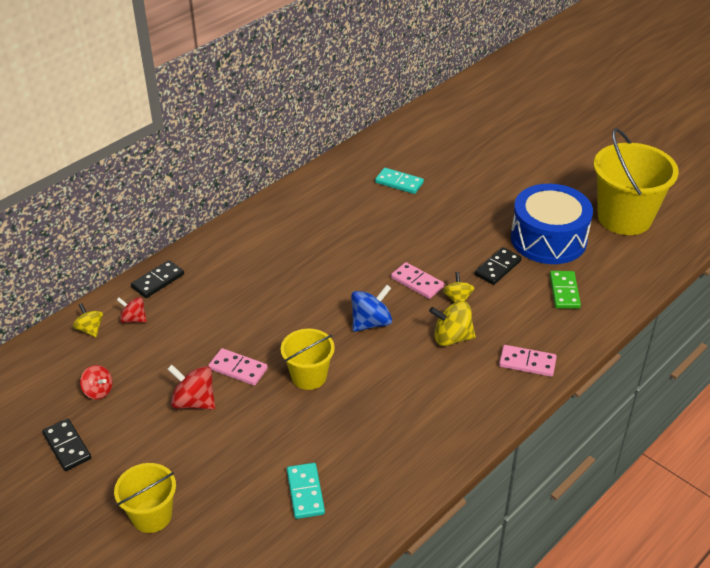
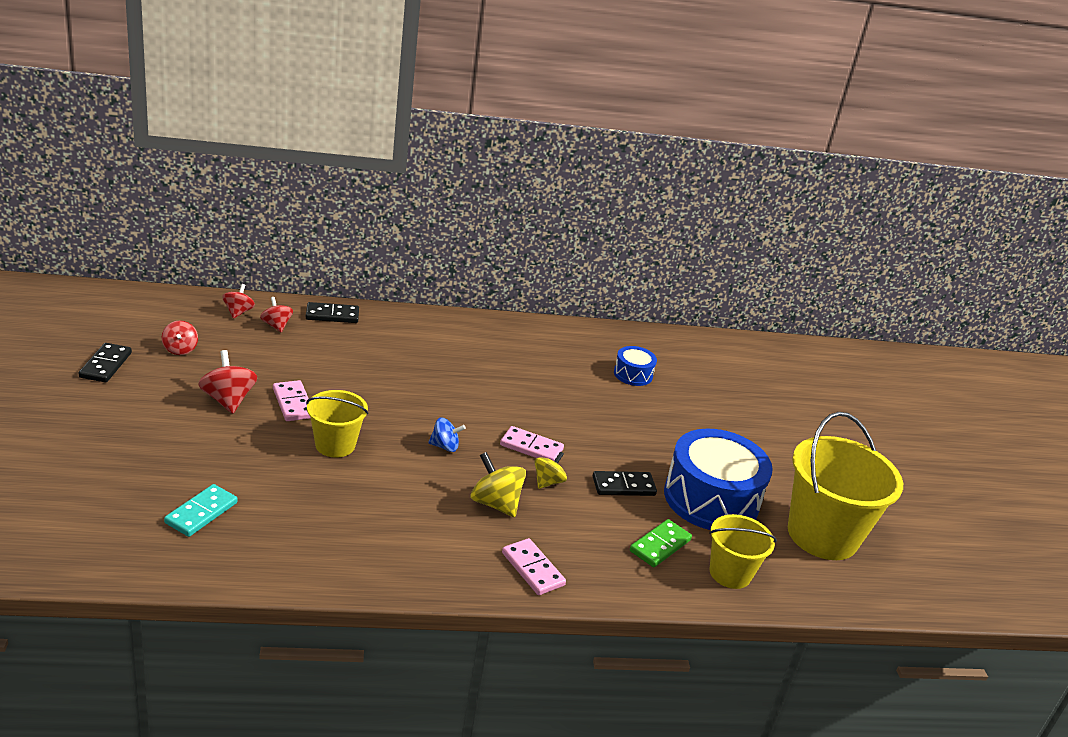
camera: 35 degrees right, 10 degrees down
(90, 329) = (238, 312): yellow spinning top -> red spinning top
(152, 516) = (81, 443): yellow bucket -> yellow bucket (730, 573)
(371, 323) = (445, 446): blue spinning top -> blue spinning top, size x0.64
(399, 183) = (633, 374): turquoise domino -> blue drum
(417, 282) = (531, 447): pink domino -> pink domino turned 60 degrees counterclockwise

